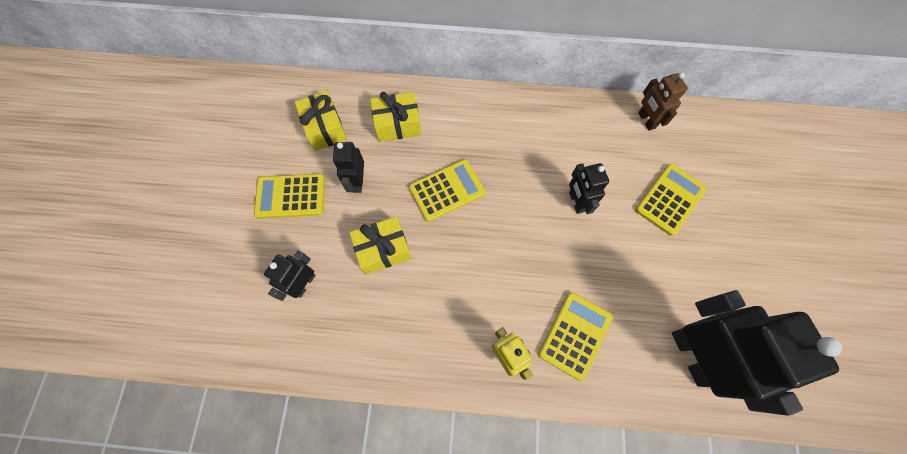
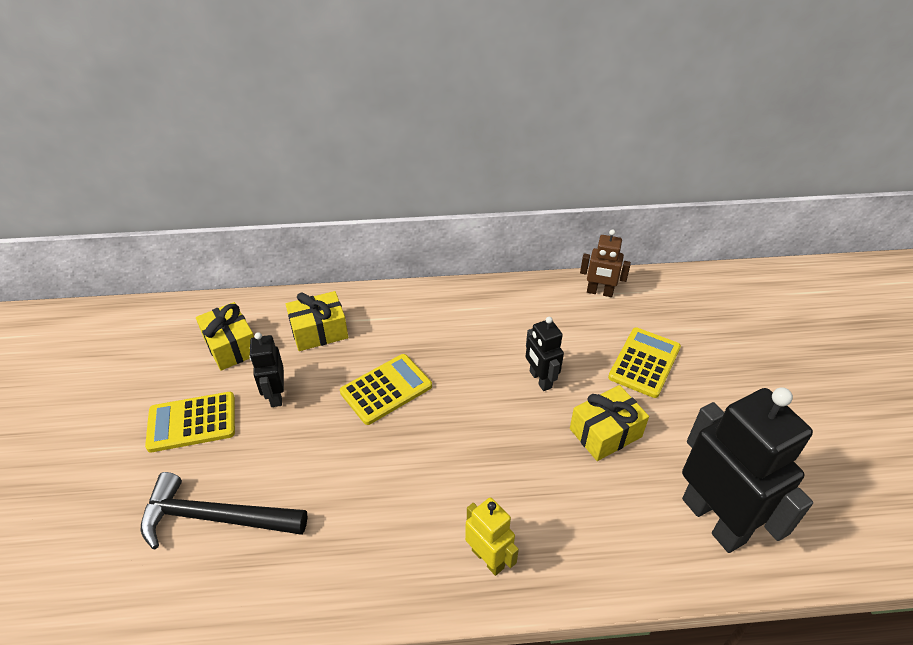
camera: 10 degrees left, 25 degrees down
(304, 284) = (215, 517): black robot -> black hammer
(383, 249) = (315, 463): yellow gift -> yellow gift (605, 433)
(575, 335) = (568, 521): yellow calculator -> none
(646, 120) = (599, 292): brown robot -> brown robot turned 45 degrees counterclockwise

